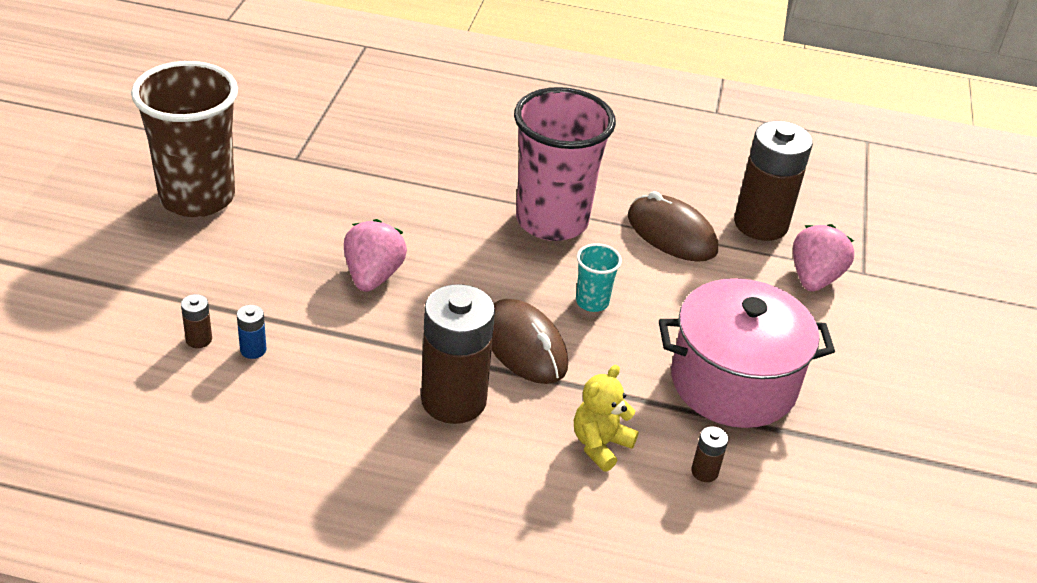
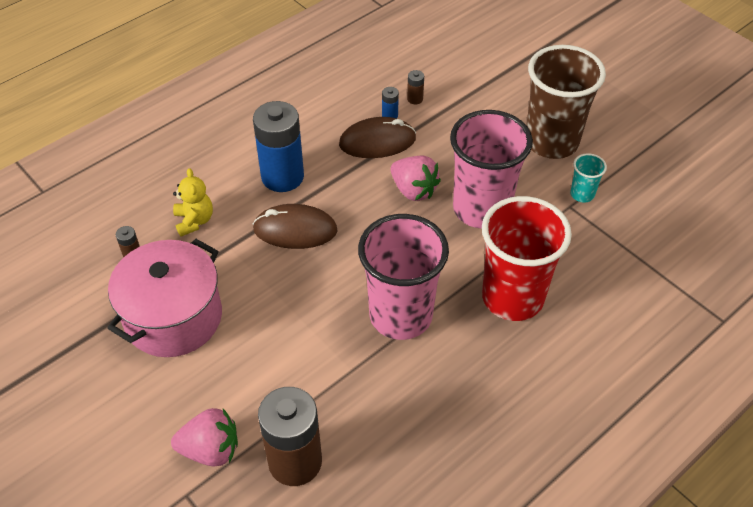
camera: 130 degrees right, 10 degrees up
(356, 216) = (481, 209): none -> pink cup
(453, 400) = (282, 177): brown battery -> blue battery
(457, 160) = (512, 297): none -> red cup
(592, 302) = (303, 288): turquoise cup -> turquoise cup (582, 194)
(671, 233) = (331, 385): brown mouse -> brown mouse (377, 142)
(814, 278) = (211, 450): pink strawberry -> pink strawberry turned 60 degrees counterclockwise

